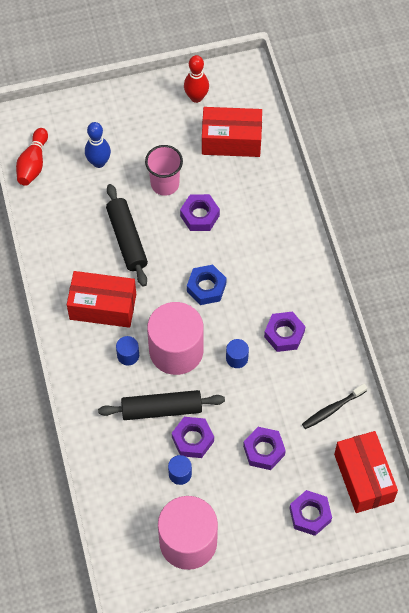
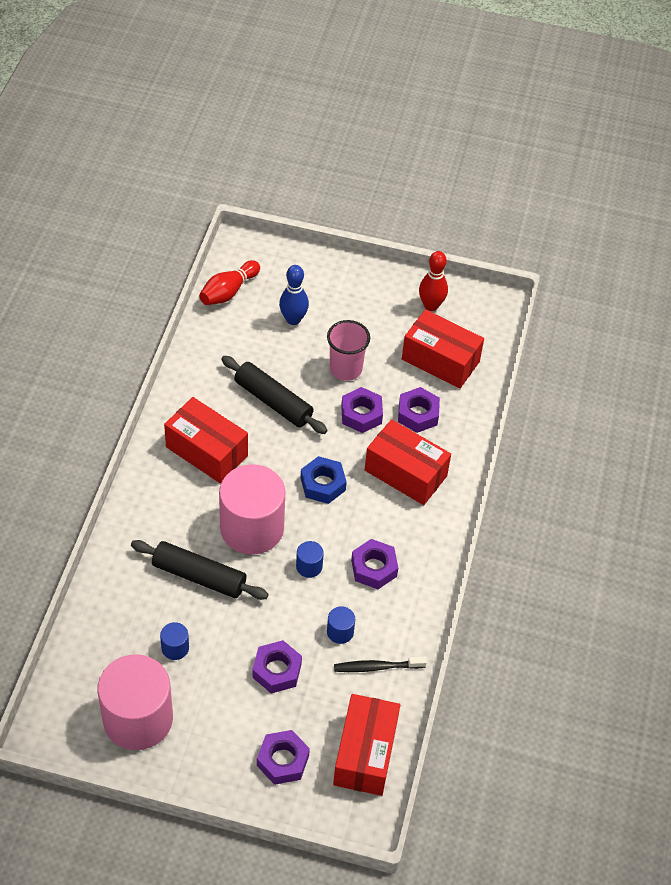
camera: 25 degrees right, 10 degrees down
(127, 239) = (273, 401): black rolling pin -> black rolling pin turned 60 degrees counterclockwise
(128, 355) = (200, 508): blue cylinder -> blue cylinder (340, 632)
(192, 439) = (210, 621): purple nut -> purple nut (418, 414)
(261, 247) = (405, 473): none -> red box

